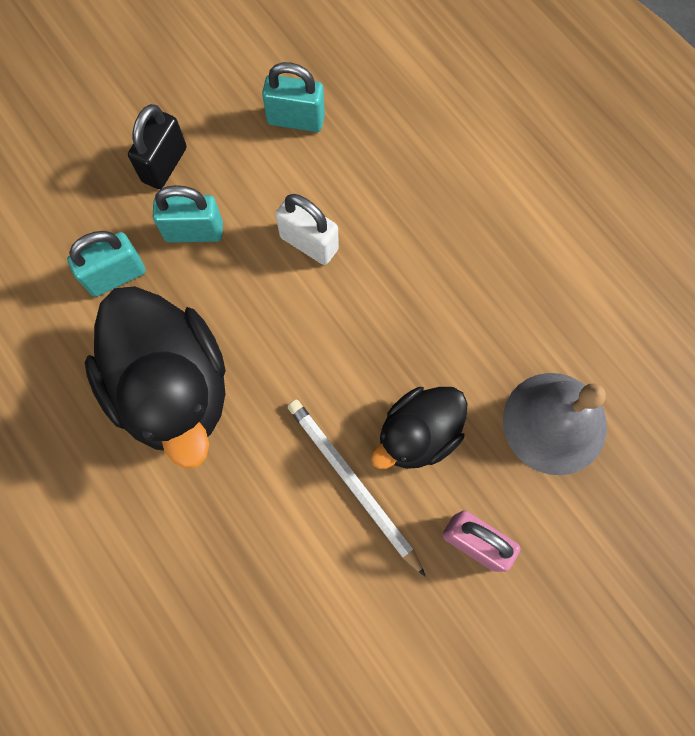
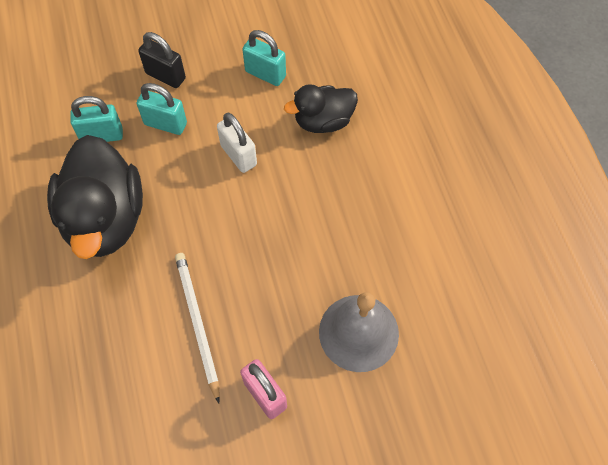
camera: 20 degrees right, 10 degrees down
(164, 164) = (165, 76): black padlock -> black padlock turned 75 degrees clockwise
(418, 434) = (257, 306): black duck -> black duck (323, 121)

